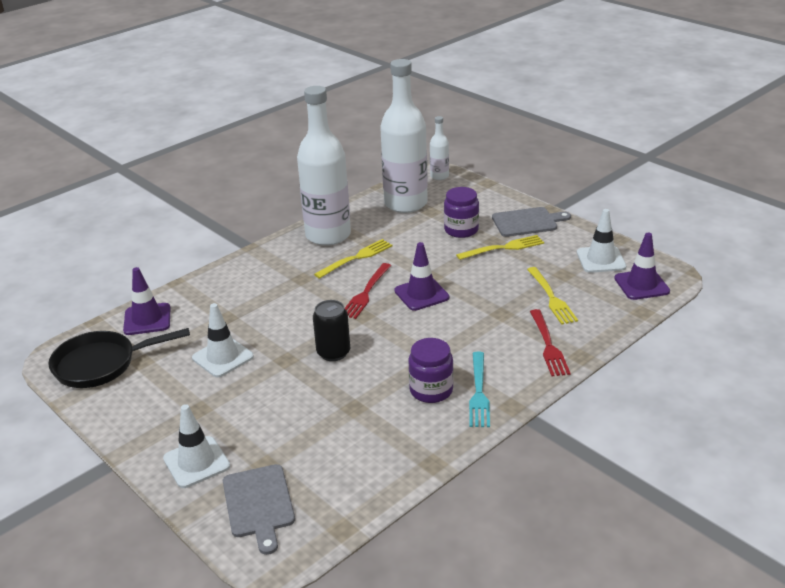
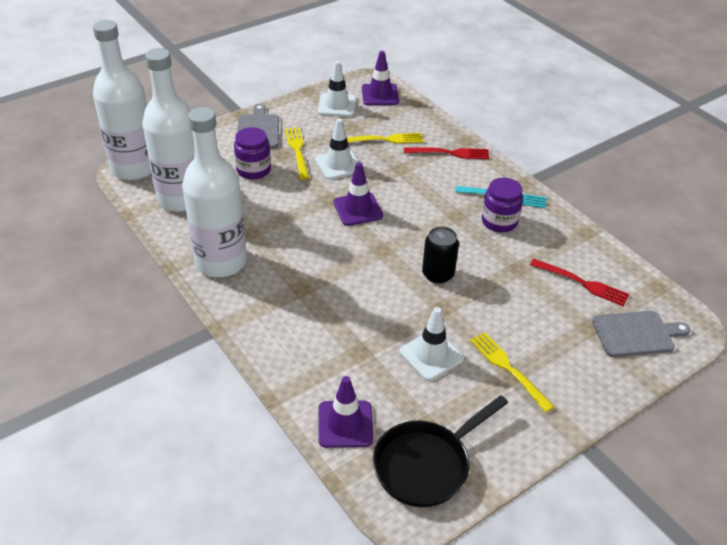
camera: 85 degrees left, 10 degrees up
(101, 364) = (426, 464): black pan -> black pan turned 60 degrees clockwise
(196, 462) = (587, 375): white traffic cone -> white traffic cone (338, 164)
(356, 258) = (277, 245): yellow fork -> yellow fork (508, 368)
(366, 293) = (345, 244): red fork -> red fork (582, 283)
(439, 176) = (134, 168): white bottle -> white bottle, size x2.22

